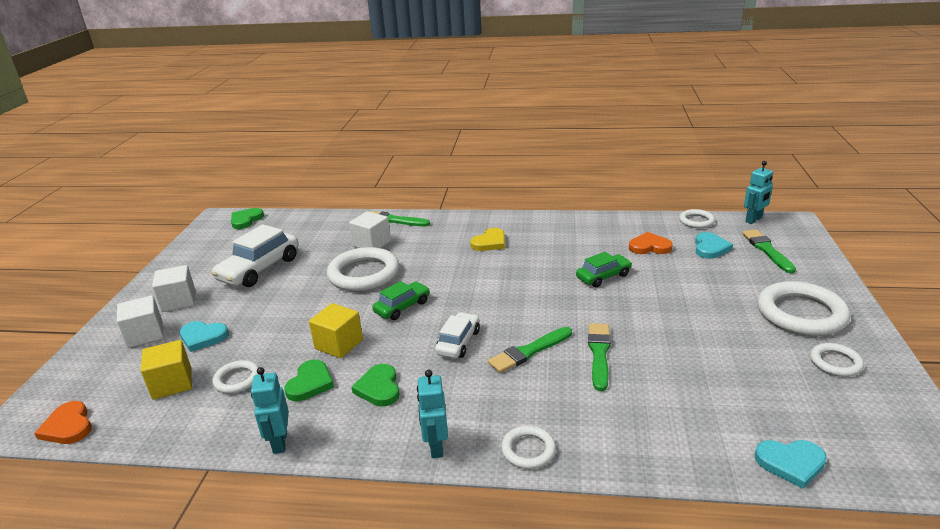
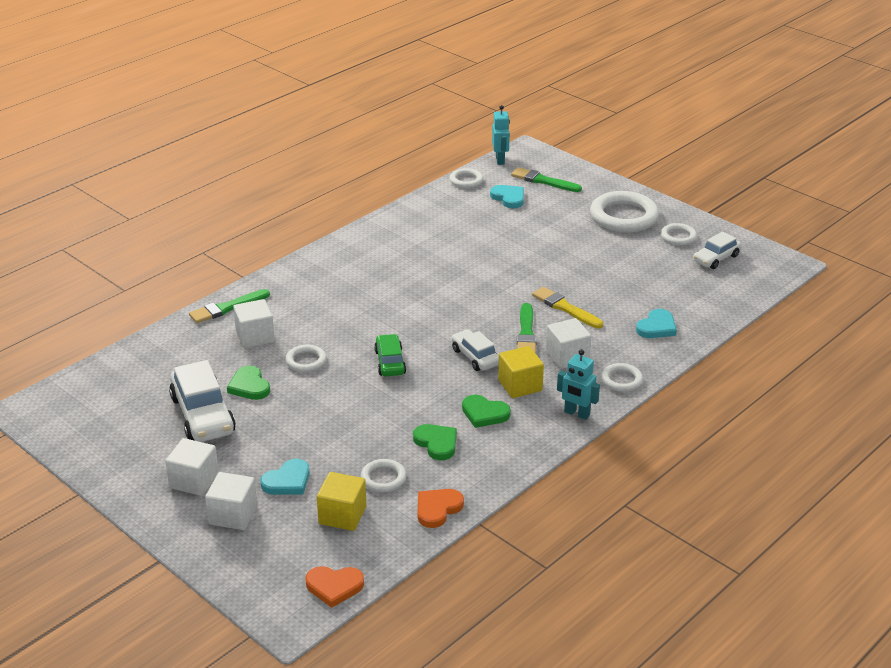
camera: 55 degrees left, 5 degrees up
(246, 220) = (69, 392): green heart -> green heart (249, 386)
(279, 442) = (492, 479): turquoise robot -> none
(339, 344) = (401, 412): yellow cube -> yellow cube (520, 385)
(364, 274) = (306, 361): white ring -> white ring, size x0.52
(490, 242) = (352, 279): yellow heart -> none
(523, 393) = (567, 356): none -> white cube
(599, 353) = (565, 308): green brush -> yellow brush
(603, 276) = (480, 258): green car -> none
(649, 247) = (470, 218): orange heart -> orange heart (437, 509)
(790, 463) = (730, 301): turquoise heart -> turquoise heart (657, 327)
(849, 409) = (716, 258): none -> white car

